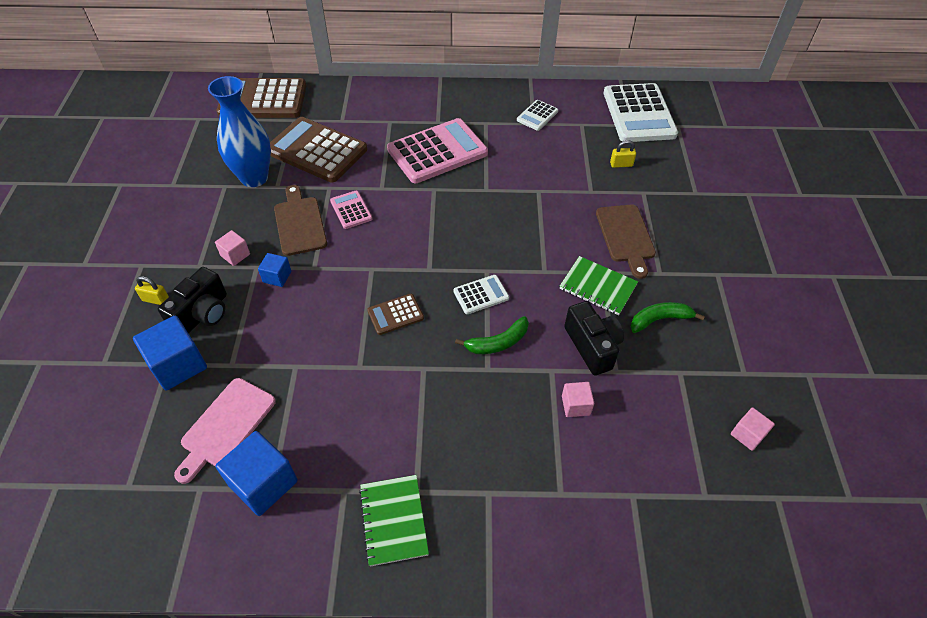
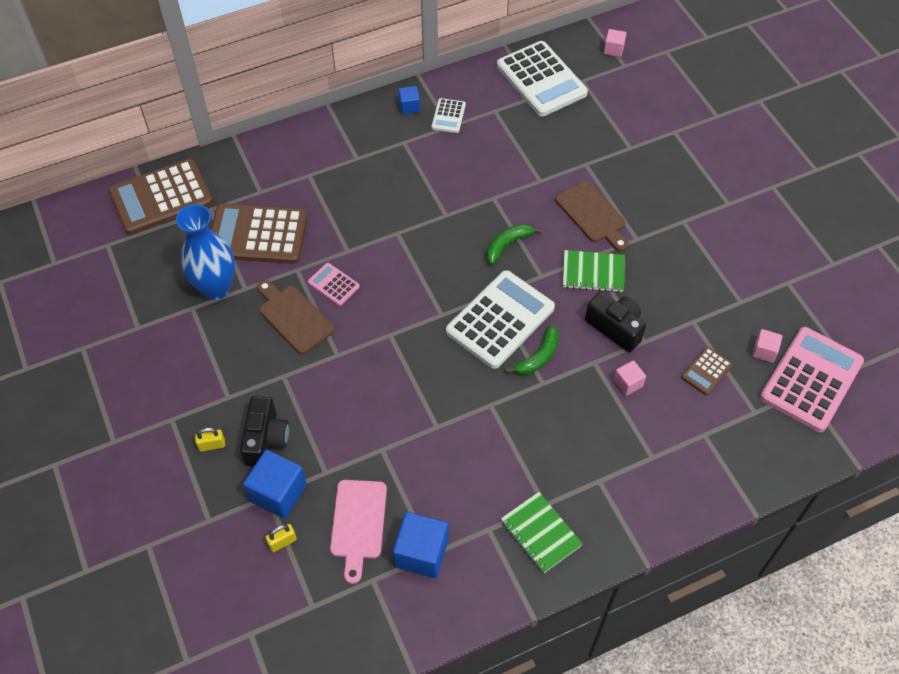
camera: 25 degrees left, 5 degrees up
(235, 255) = (255, 373): pink cube -> pink cube (613, 49)
(277, 277) = (309, 377): blue cube -> blue cube (409, 106)
(395, 314) = (438, 368): brown calculator -> brown calculator (706, 371)
(437, 152) = (377, 191): pink calculator -> pink calculator (811, 379)
(481, 295) = (500, 320): white calculator -> white calculator, size x2.12
(621, 164) = (552, 142): yellow padlock -> yellow padlock (282, 542)
(659, 319) = (656, 282): green banana -> green banana (507, 245)

